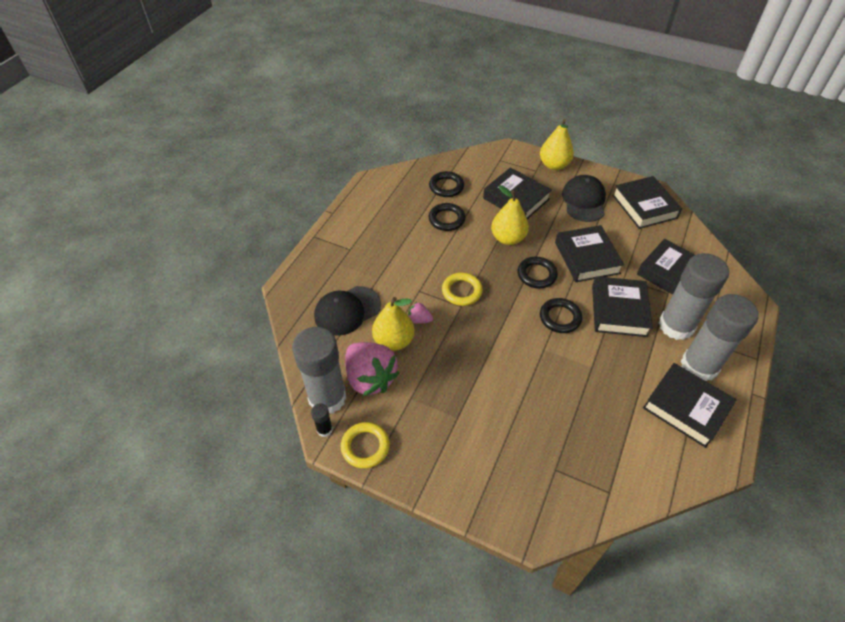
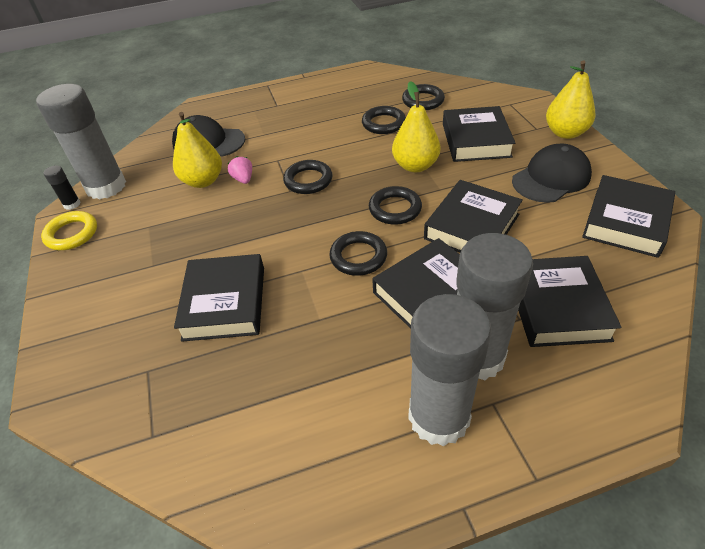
camera: 50 degrees right, 5 degrees down
(370, 378) = (148, 194): pink strawberry -> none
(462, 291) = (308, 180): yellow ring -> black ring
(686, 408) = (352, 441): black book -> black book (225, 303)

